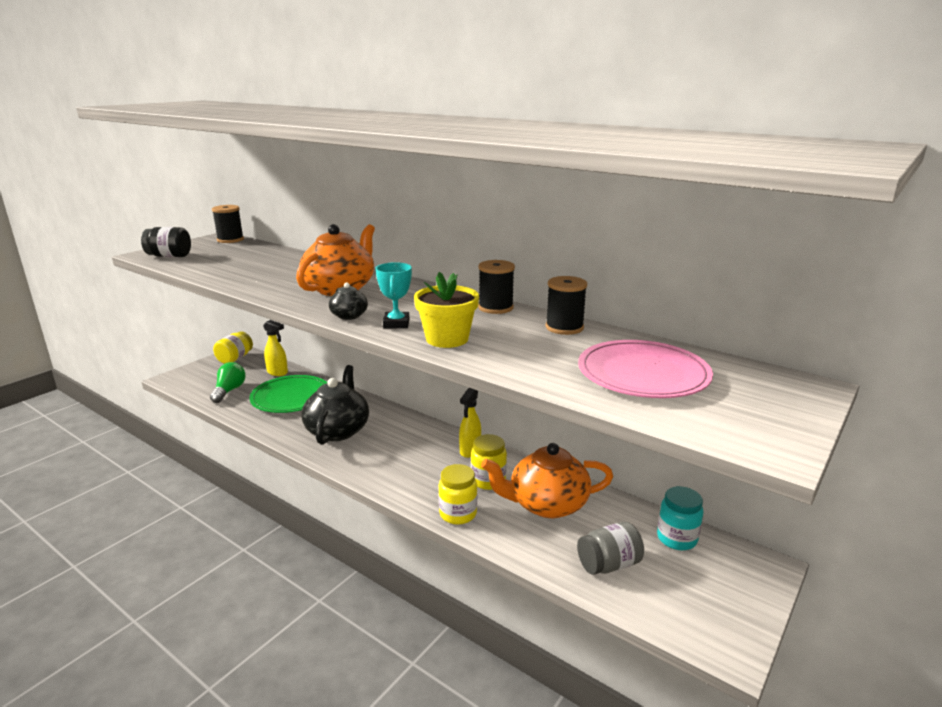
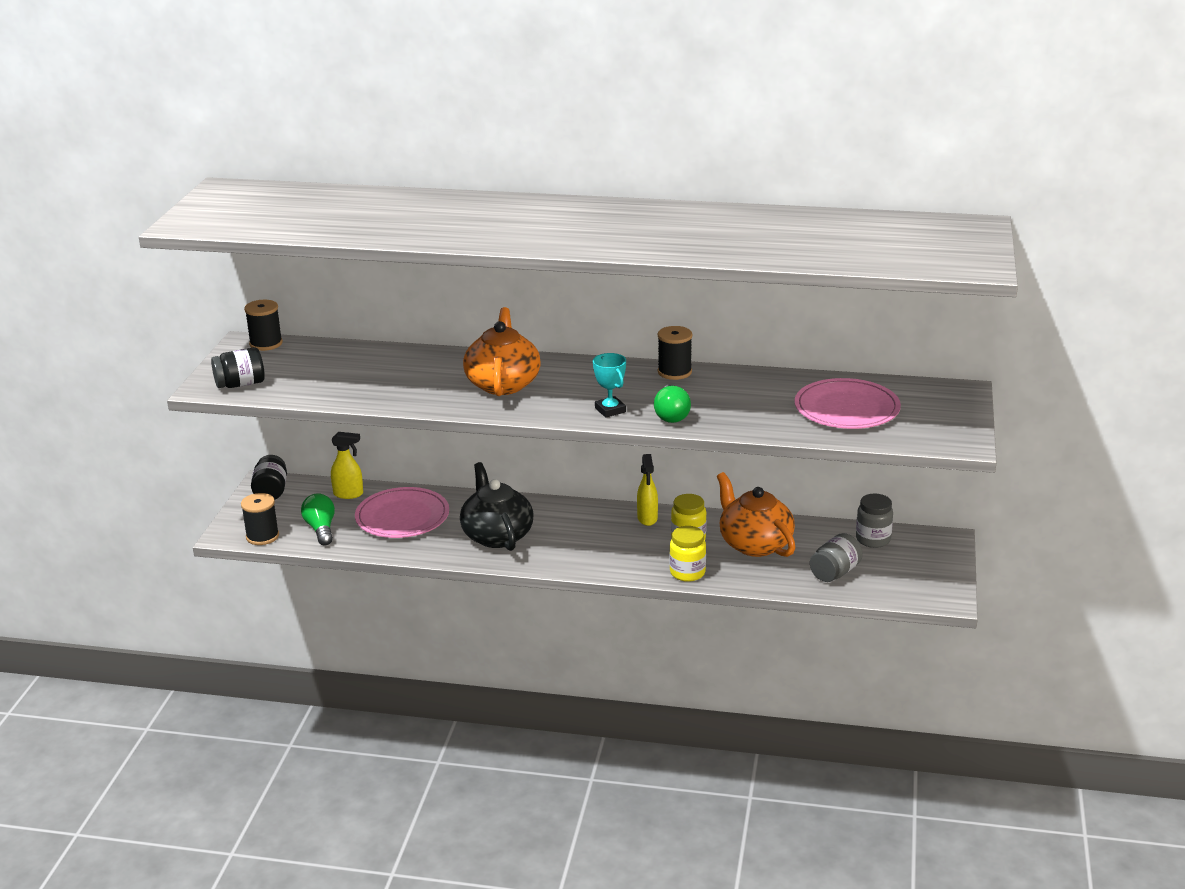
camera: 25 degrees left, 5 degrees up
(235, 358) = (271, 491): yellow jar -> black jar
(291, 397) = (402, 517): green plate -> pink plate
(349, 316) = (558, 412): black teapot -> none
(447, 339) = (671, 414): yellow flower pot -> green light bulb
(547, 504) = (754, 544): orange teapot -> orange teapot turned 90 degrees clockwise
(564, 327) = (752, 380): black spool -> black spool (262, 536)
(676, 538) = (873, 539): turquoise jar -> grey jar

